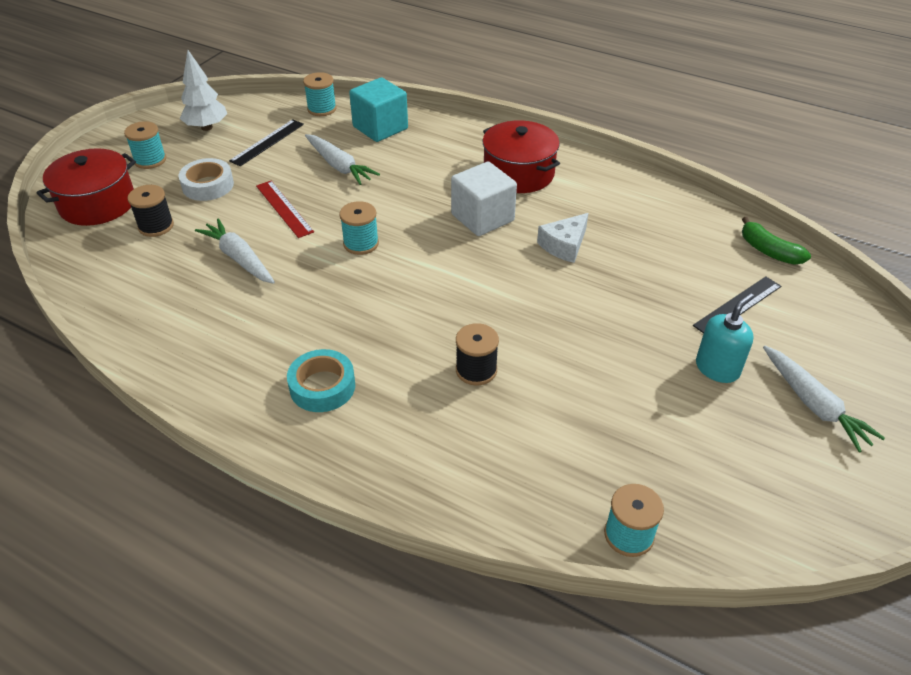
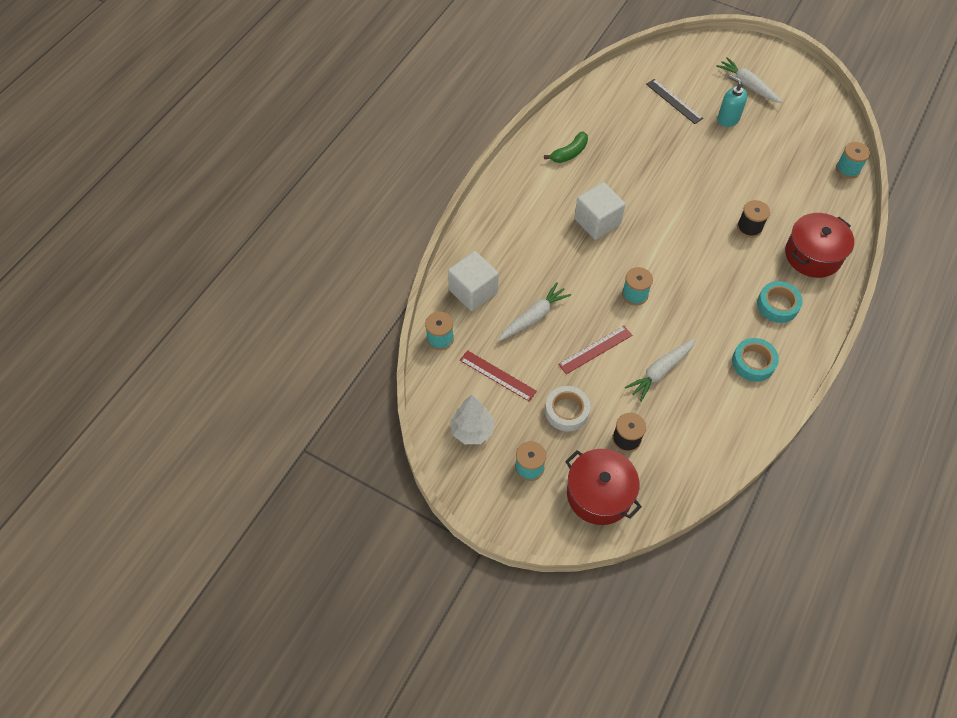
camera: 90 degrees left, 15 degrees up
(228, 347) = (753, 362): none -> turquoise tape
(267, 142) = (497, 375): black ruler -> red ruler
(380, 128) = (473, 291): turquoise cube -> white cube
(518, 173) = (539, 198): red pot -> red pot (813, 255)
(564, 245) = (624, 177): white cheese -> none
(768, 251) = (620, 78): green banana -> green banana (569, 153)
(814, 405) = (748, 85): white carrot -> white carrot turned 105 degrees counterclockwise

